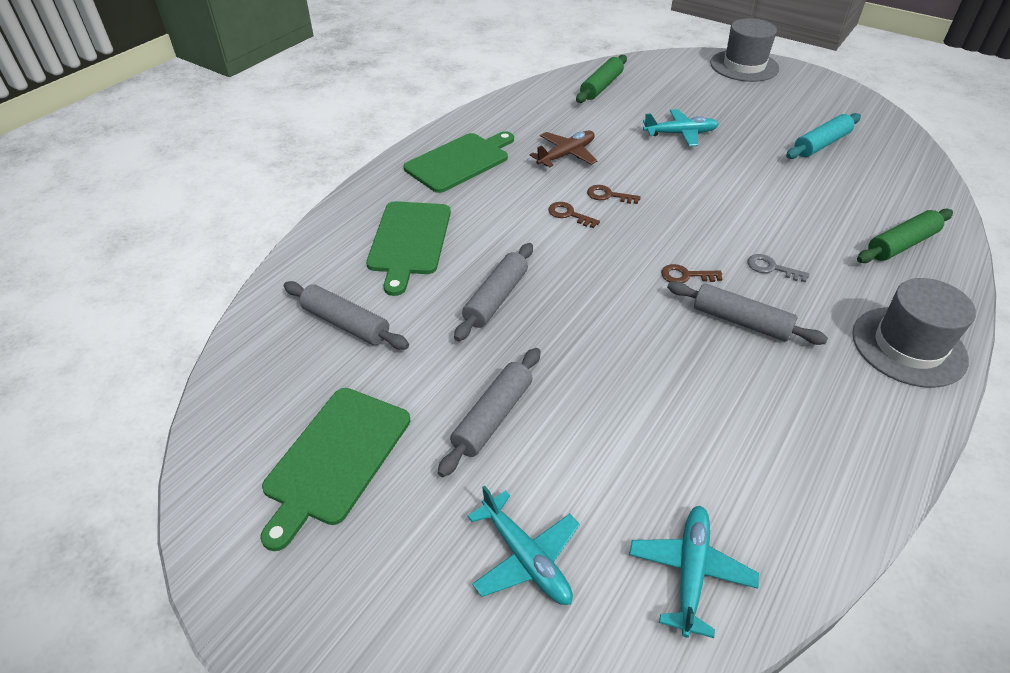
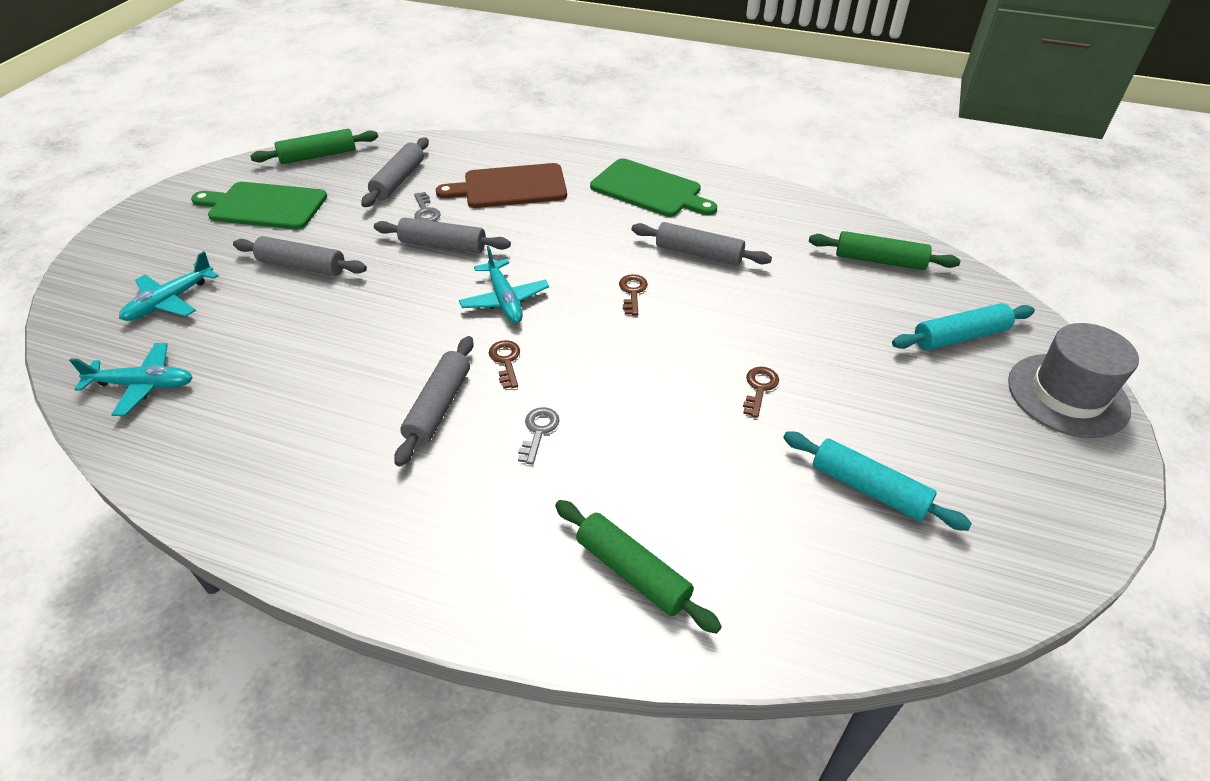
camera: 75 degrees right, 0 degrees up
(234, 399) = (318, 156): none -> green rolling pin
(409, 241) = (510, 187): green cutting board -> brown cutting board
(425, 306) = (425, 211): none -> grey key
(566, 155) = (699, 253): brown plane -> grey rolling pin
(569, 214) = (585, 269): brown key -> brown key (759, 388)
(680, 134) = (803, 338): turquoise plane -> turquoise plane (504, 299)
(688, 81) = (959, 336): none -> turquoise rolling pin
(908, 346) = (418, 558): grey hat -> none

